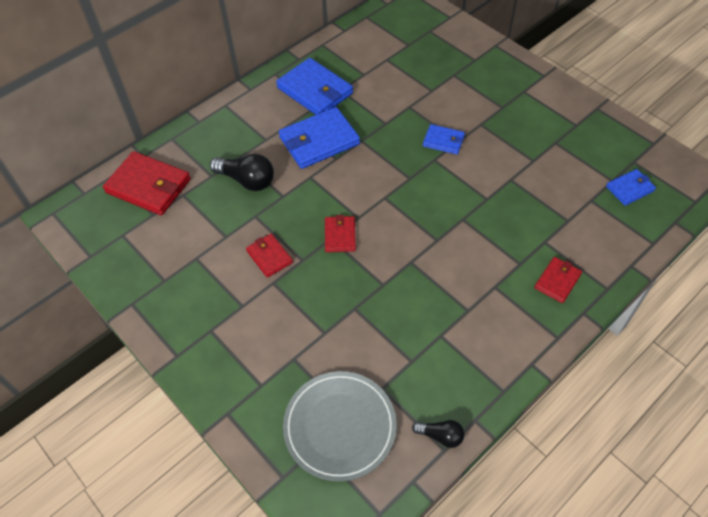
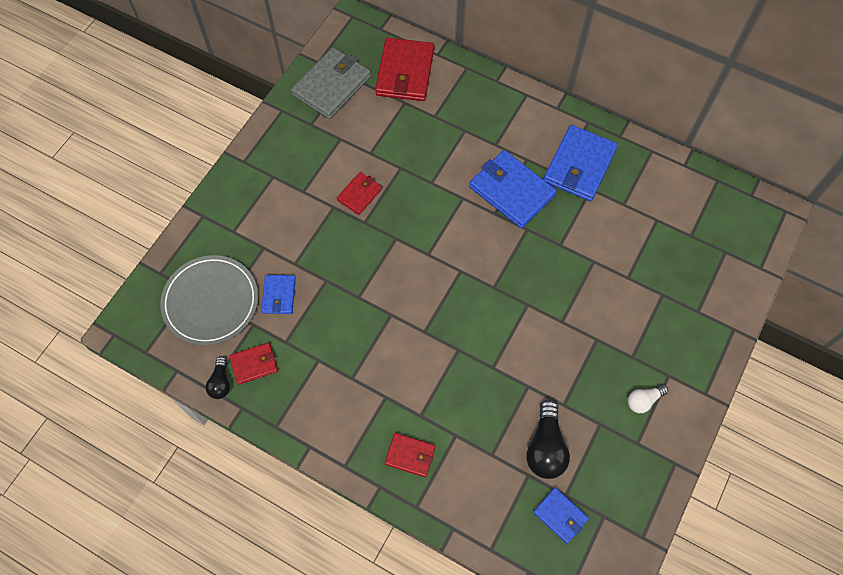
camera: 70 degrees right, 10 degrees up
(127, 251) = (332, 86): none -> grey wallet
(247, 180) = (439, 146): black light bulb -> black light bulb (545, 447)
(340, 235) = (401, 245): red wallet -> red wallet (254, 364)
(443, 141) = (556, 307): blue wallet -> blue wallet (279, 295)
(541, 111) = (643, 401): none -> white light bulb

